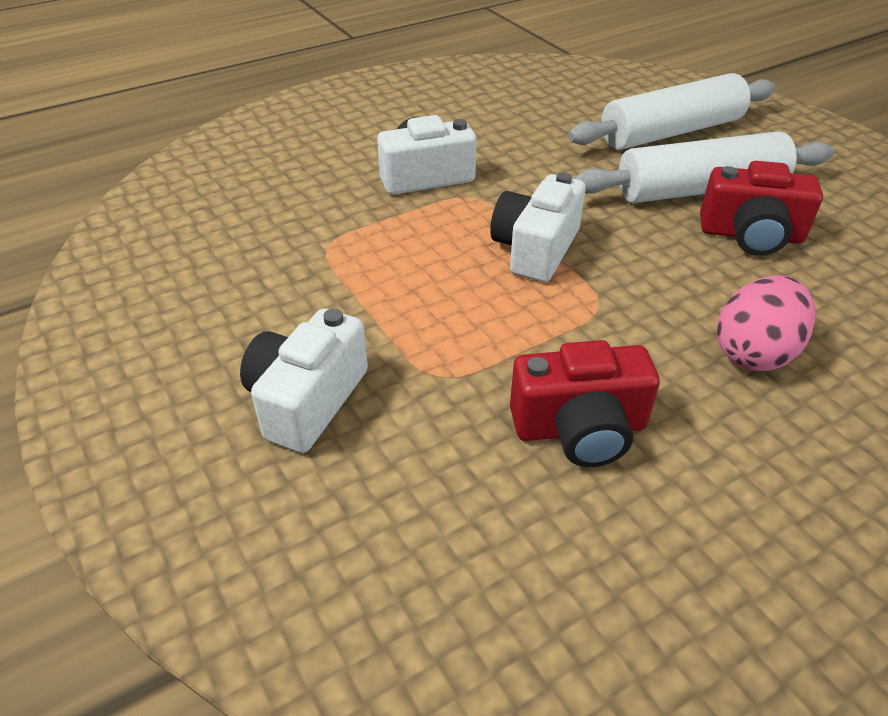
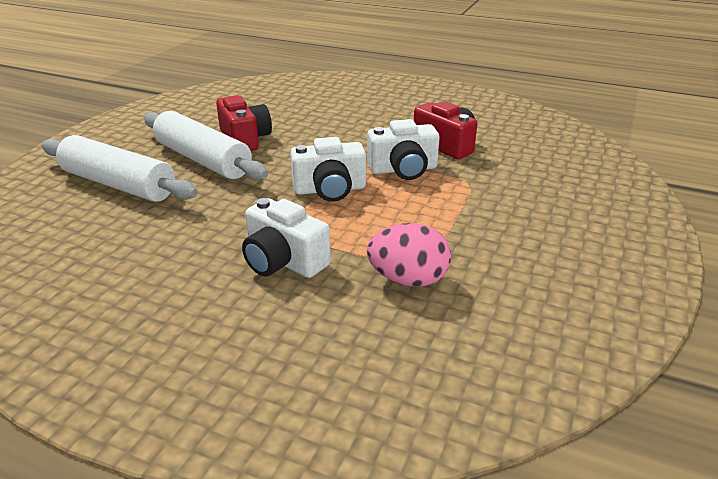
camera: 125 degrees left, 10 degrees down
(307, 400) = (536, 207): white camera -> white camera (403, 169)
(754, 353) = (348, 124): pink egg -> pink egg (408, 279)

